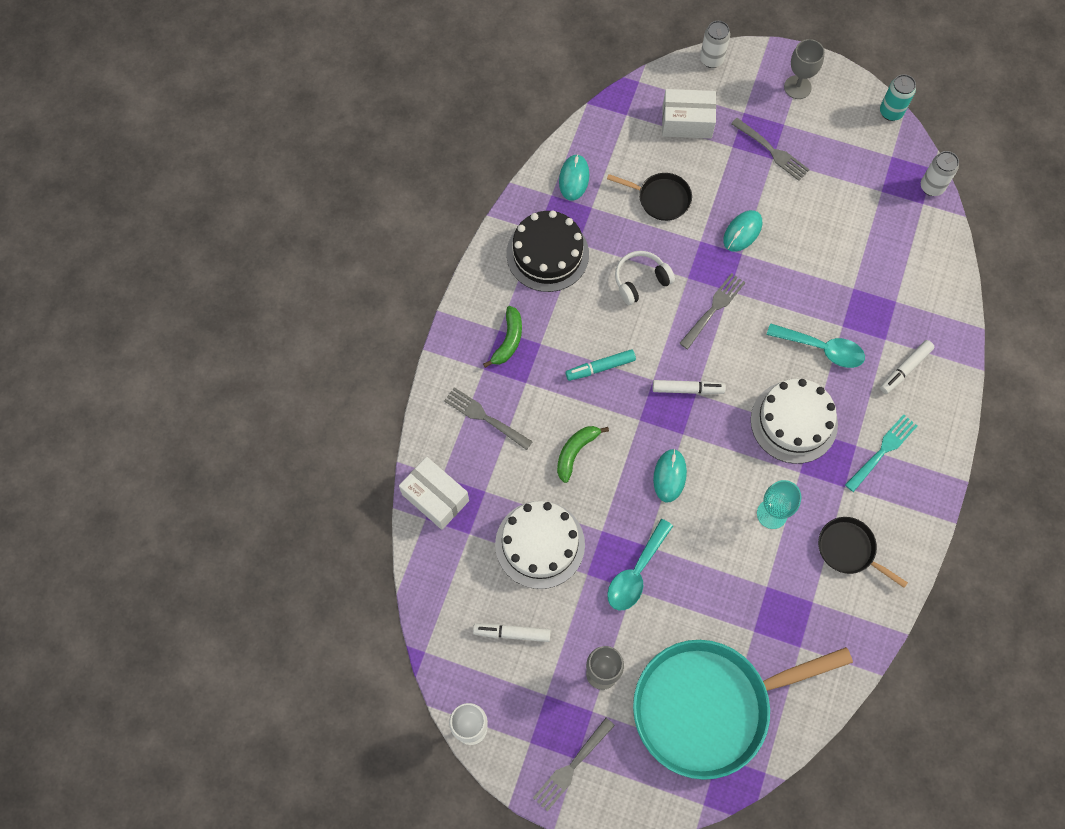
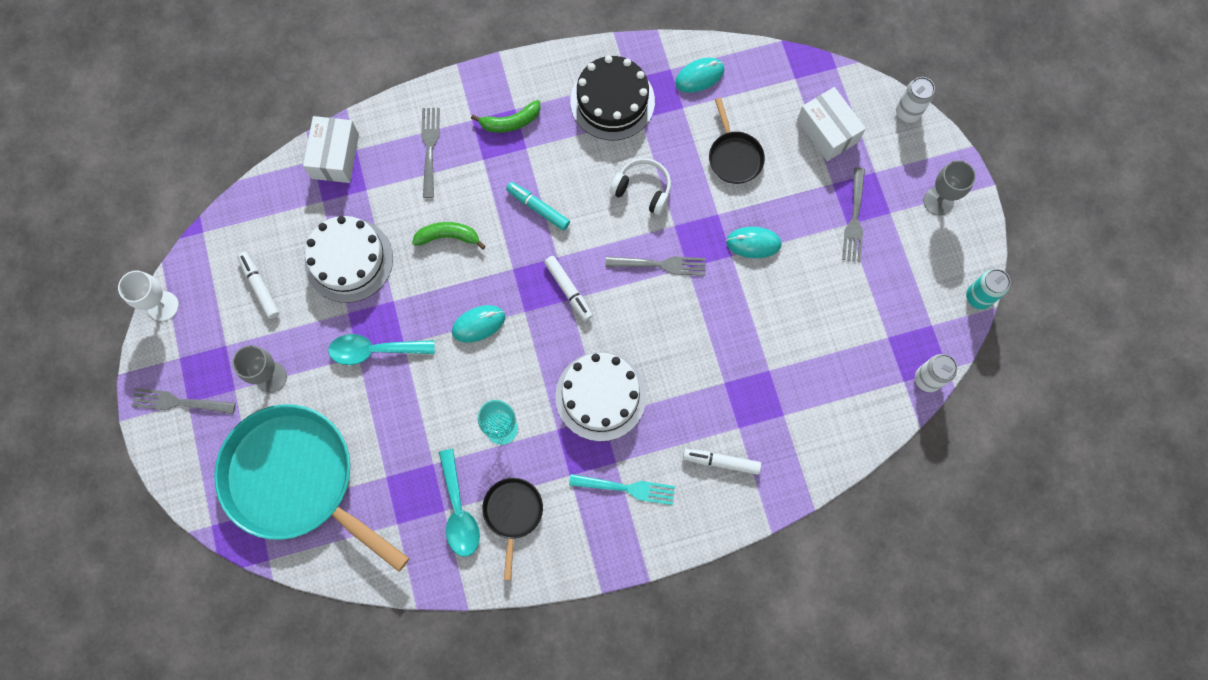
camera: 55 degrees right, 5 degrees up
(822, 349) = (688, 378): turquoise spoon -> turquoise spoon (459, 511)

